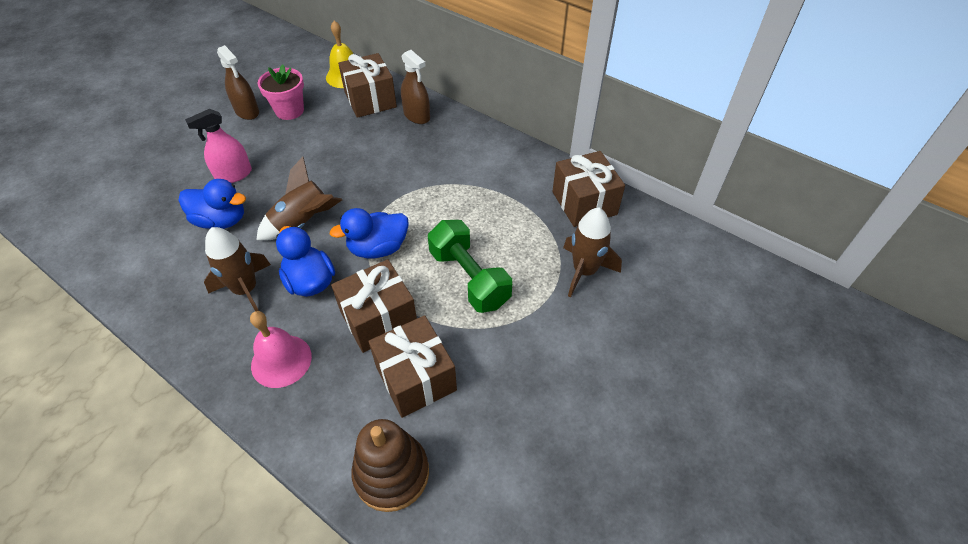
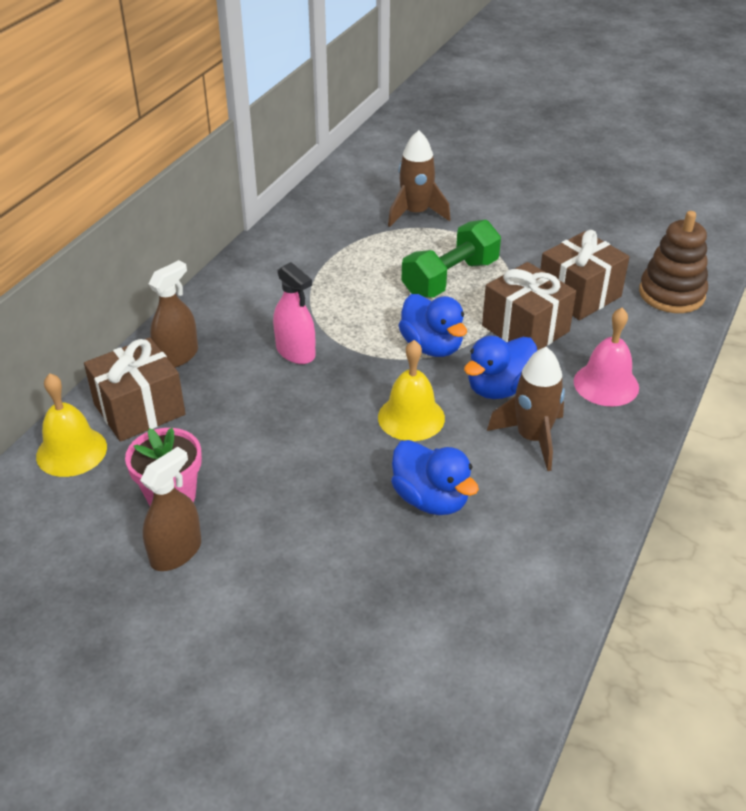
camera: 100 degrees left, 10 degrees down
(221, 220) = (430, 499): blue duck -> blue duck turned 135 degrees clockwise
(234, 175) = (336, 516): pink spray bottle -> pink spray bottle (295, 352)
(303, 223) = (411, 417): brown rocket -> yellow bell
(584, 203) = (322, 217): brown gift -> none

